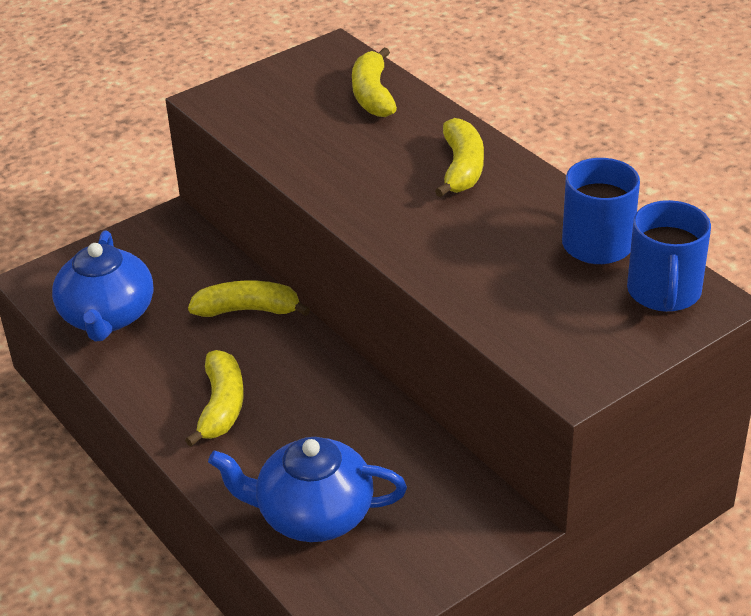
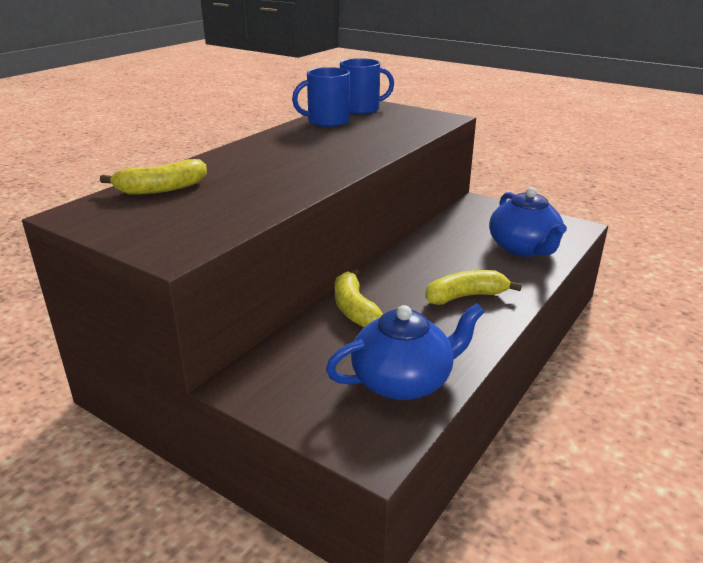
camera: 110 degrees left, 10 degrees down
(461, 168) = (264, 153): yellow banana -> none

